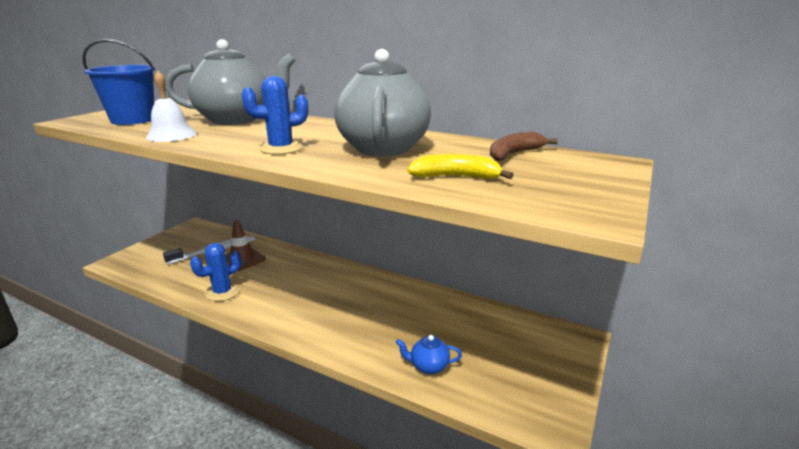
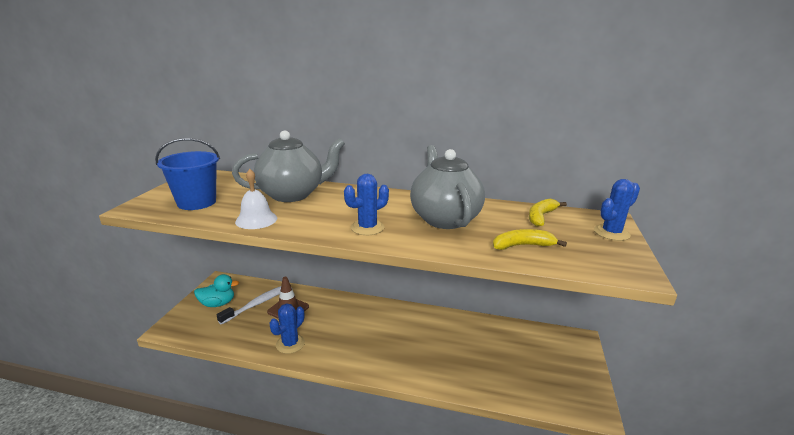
camera: 15 degrees left, 0 degrees up
(177, 246) = (218, 304): none -> turquoise duck
(428, 366) = (490, 381): blue teapot -> none
(514, 154) = (541, 217): brown banana -> yellow banana
(602, 175) = (611, 233): none -> blue cactus

